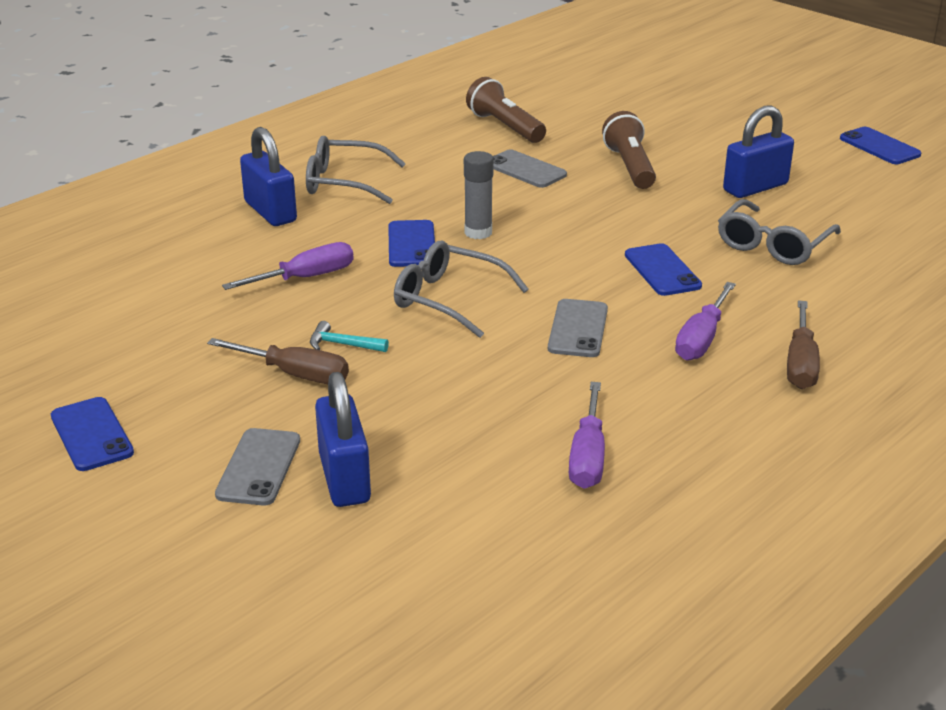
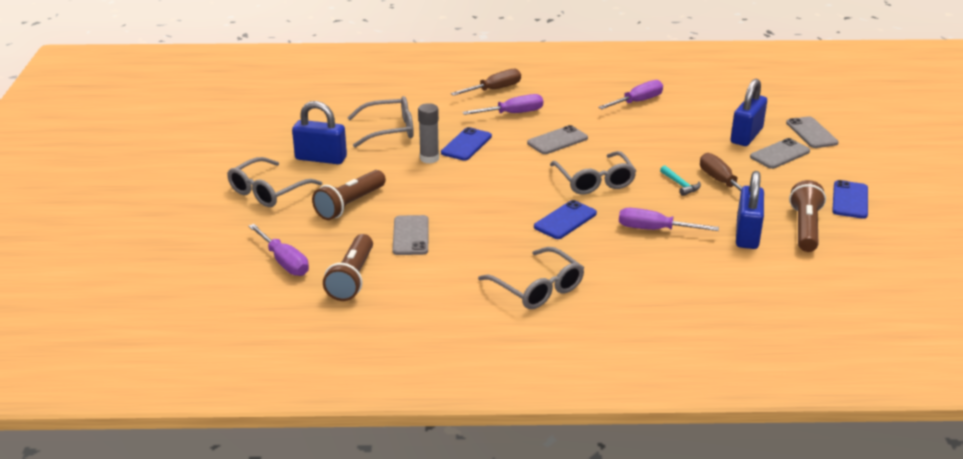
camera: 135 degrees left, 0 degrees up
(127, 361) = (805, 228): none -> brown flashlight
(245, 546) = (811, 133): none -> grey phone
(270, 212) = (618, 289): blue padlock -> blue padlock (747, 234)
(478, 232) = (516, 209): grey glue stick -> grey glue stick (429, 158)
(579, 114) = (284, 262): none -> purple screwdriver
(719, 145) = (268, 191): none -> grey glasses
(879, 146) = (198, 145): blue phone -> none

